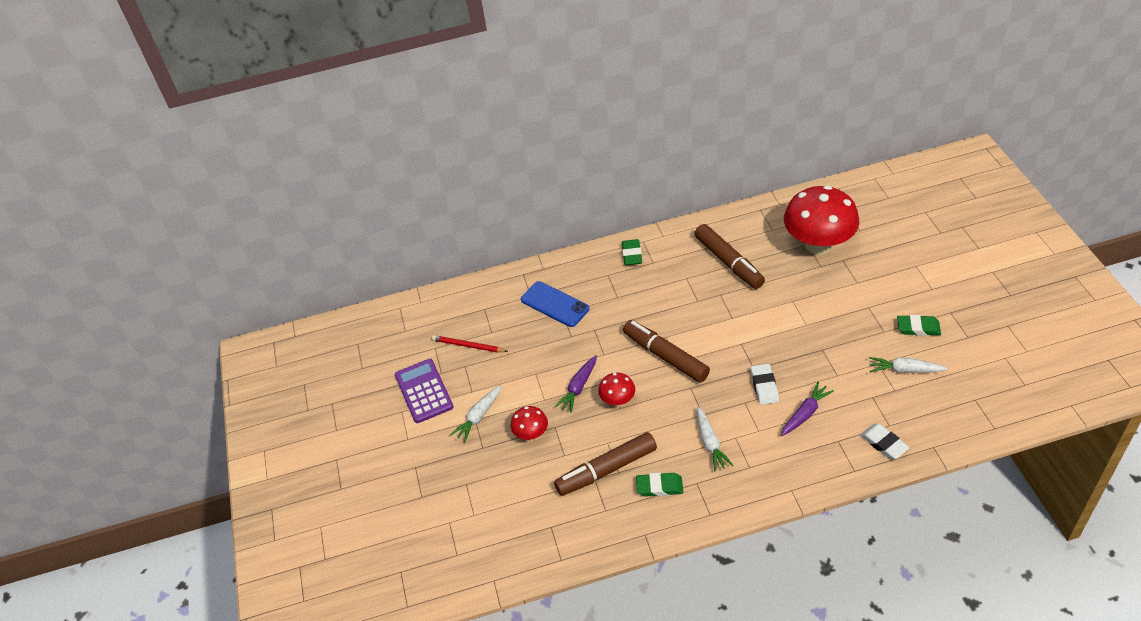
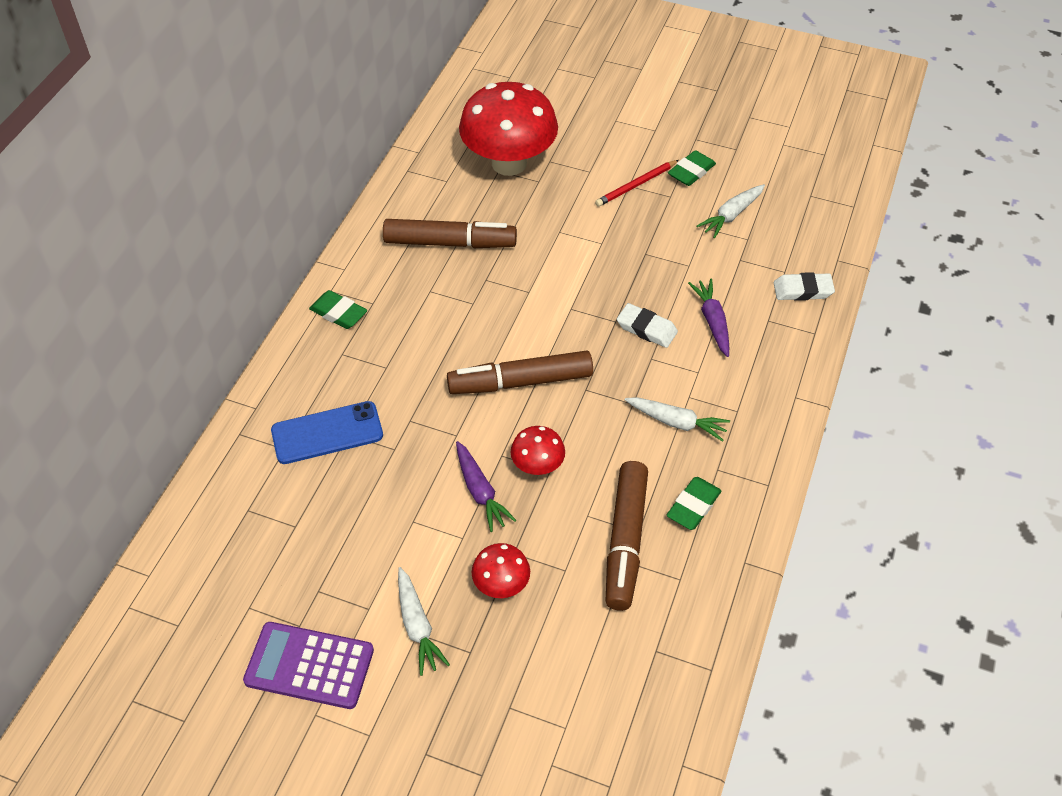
camera: 60 degrees left, 5 degrees up
(468, 346) = (289, 566): red pencil -> red pencil (636, 185)

